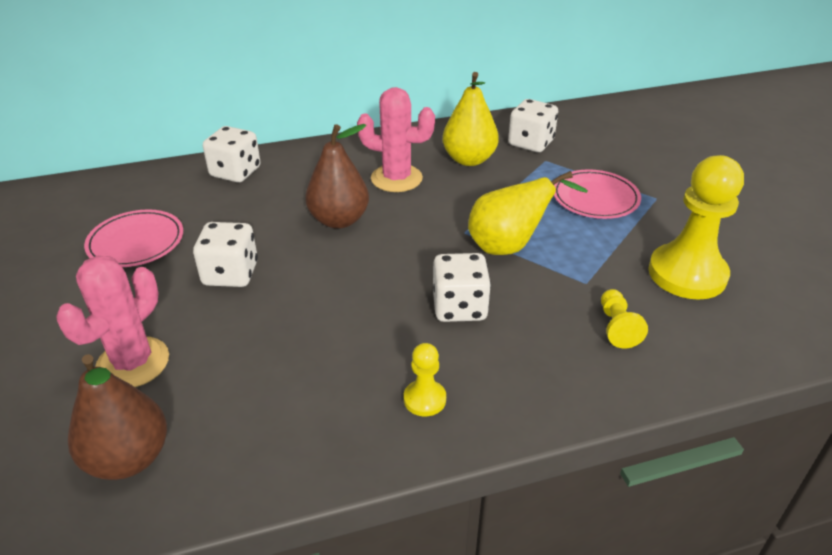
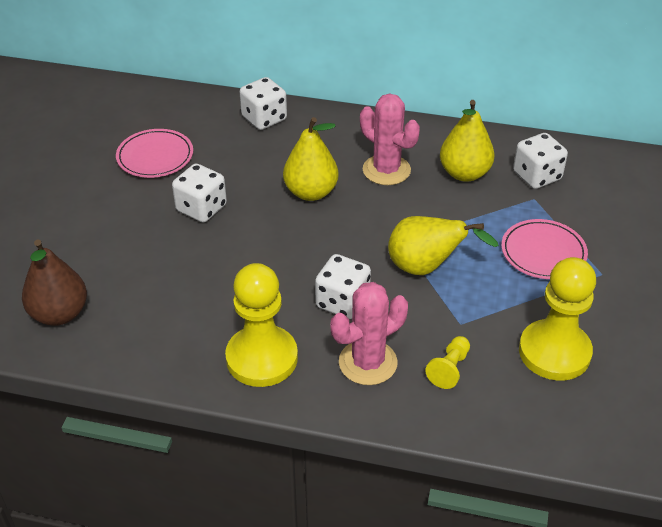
camera: 30 degrees right, 5 degrees up
(133, 363) = (99, 251): pink cactus -> pink cactus (368, 362)
(339, 220) = (311, 192): brown pear -> yellow pear
(424, 399) = (262, 358): yellow pawn -> yellow pawn, size x2.14

